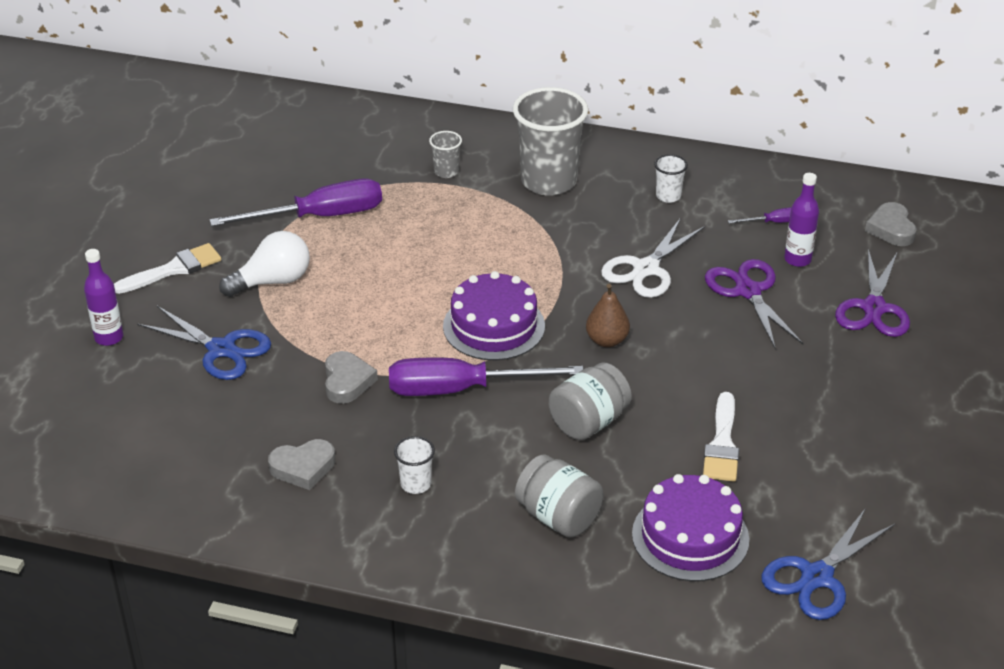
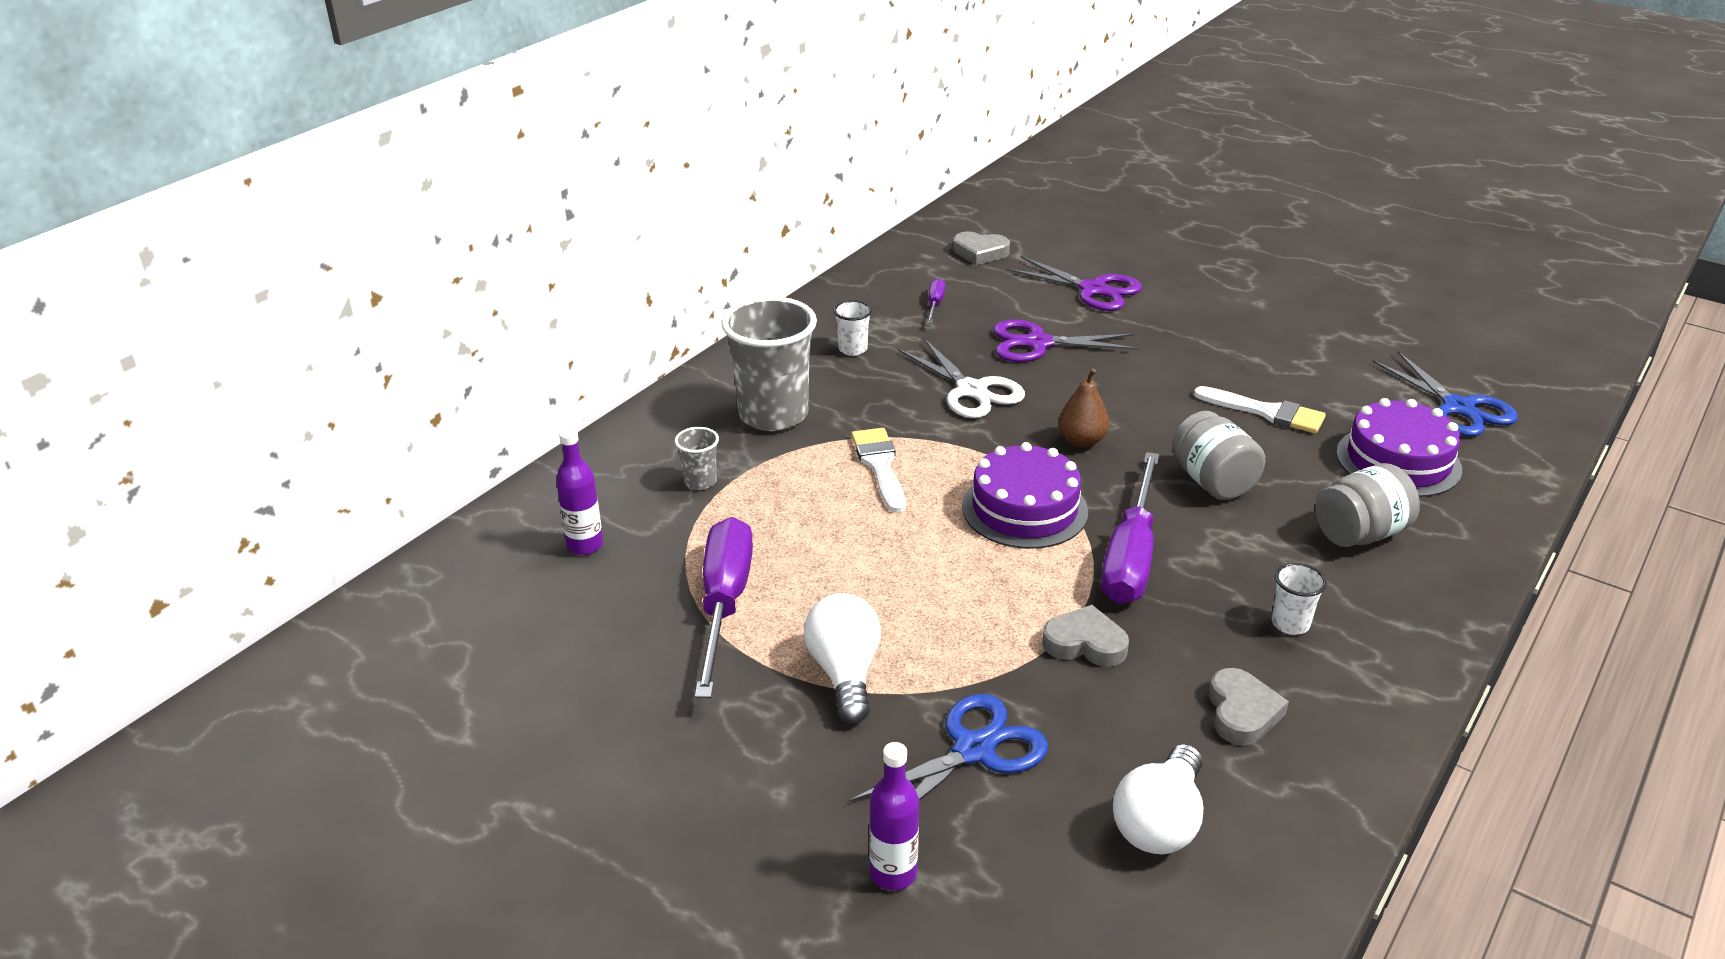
camera: 70 degrees left, 5 degrees down
(174, 269) = (760, 771): white brush -> white brush (880, 466)
(183, 440) = (1159, 822): none -> white light bulb
(797, 259) = (1001, 307): purple bottle -> purple bottle (585, 545)

